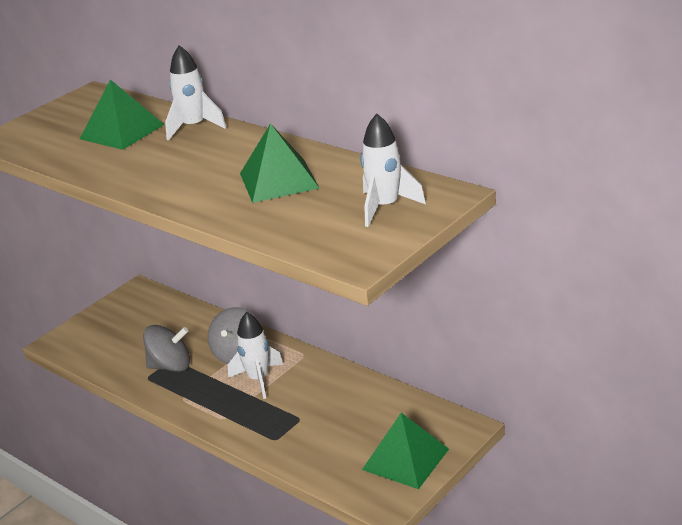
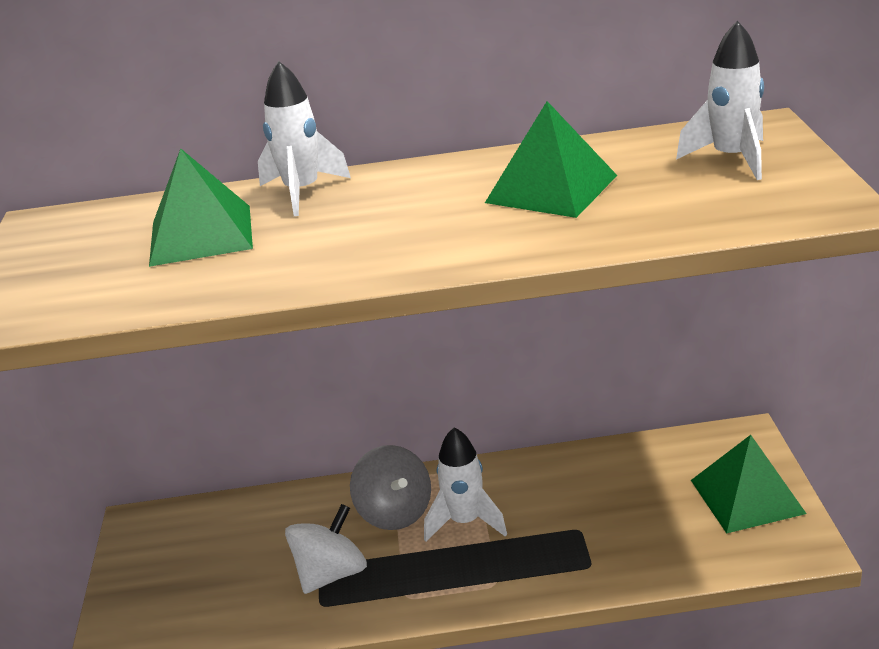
camera: 45 degrees left, 0 degrees up
(170, 366) = (331, 574): grey spinning top -> white spinning top

